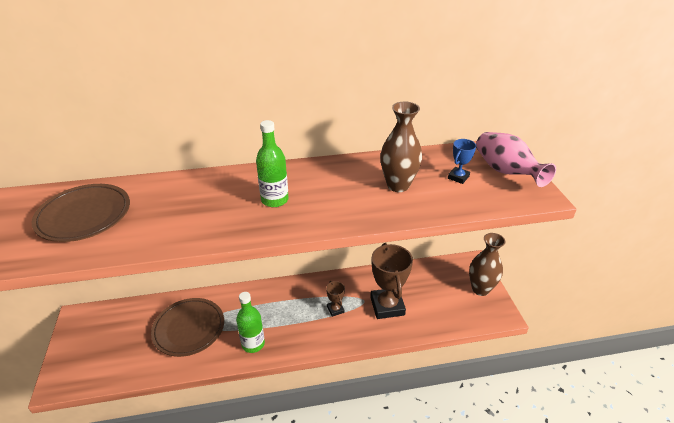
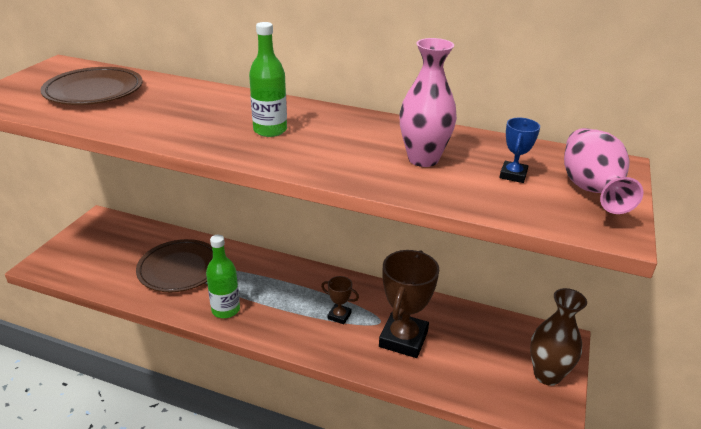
camera: 30 degrees right, 5 degrees down
(335, 309) = (339, 316): brown trophy -> brown trophy turned 75 degrees counterclockwise
(398, 185) = (423, 159): brown vase -> pink vase
(458, 177) = (513, 175): blue trophy -> blue trophy turned 45 degrees counterclockwise

